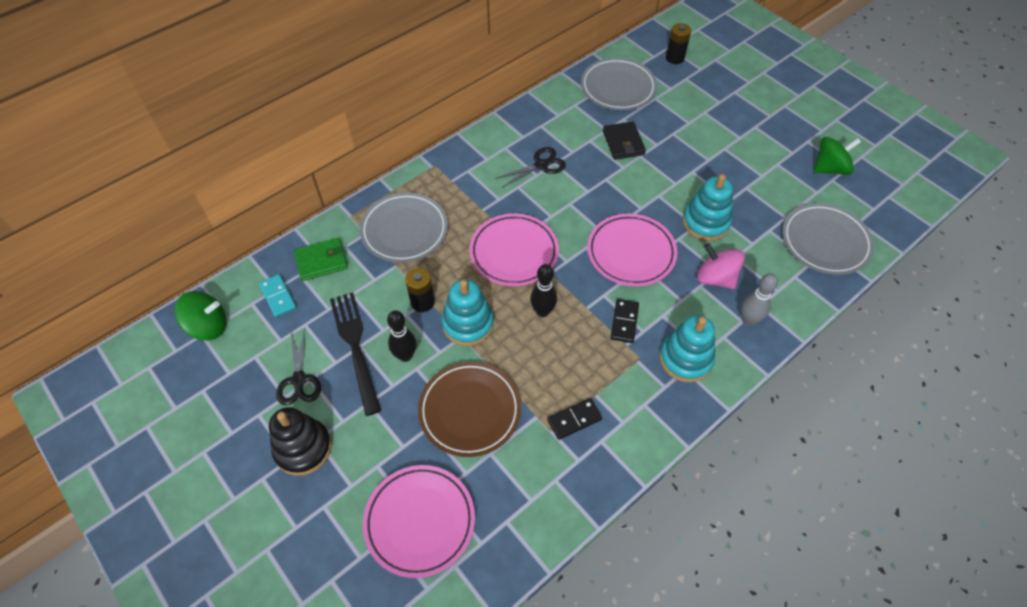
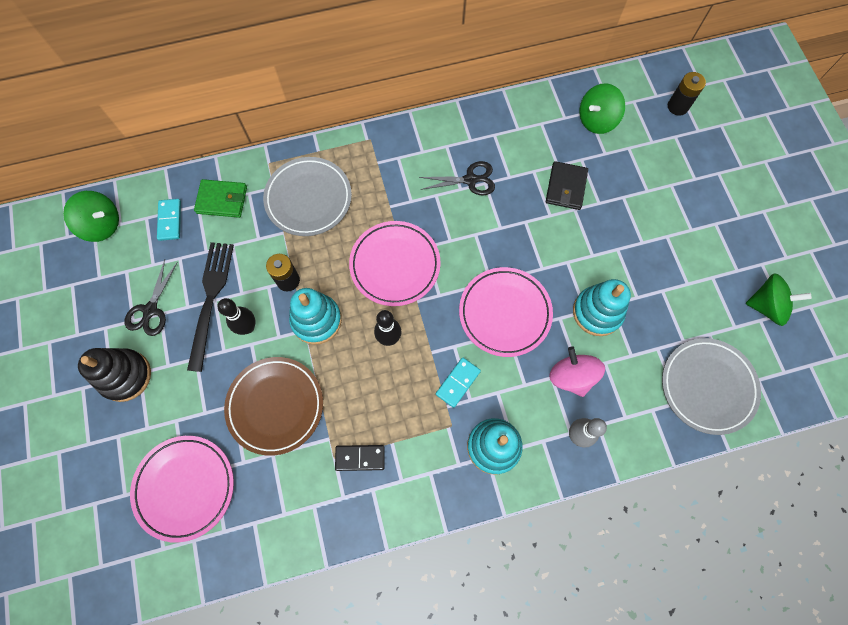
camera: 25 degrees right, 15 degrees up
(618, 88) = (596, 120): grey plate -> green spinning top
(624, 322) = (458, 383): black domino -> turquoise domino

